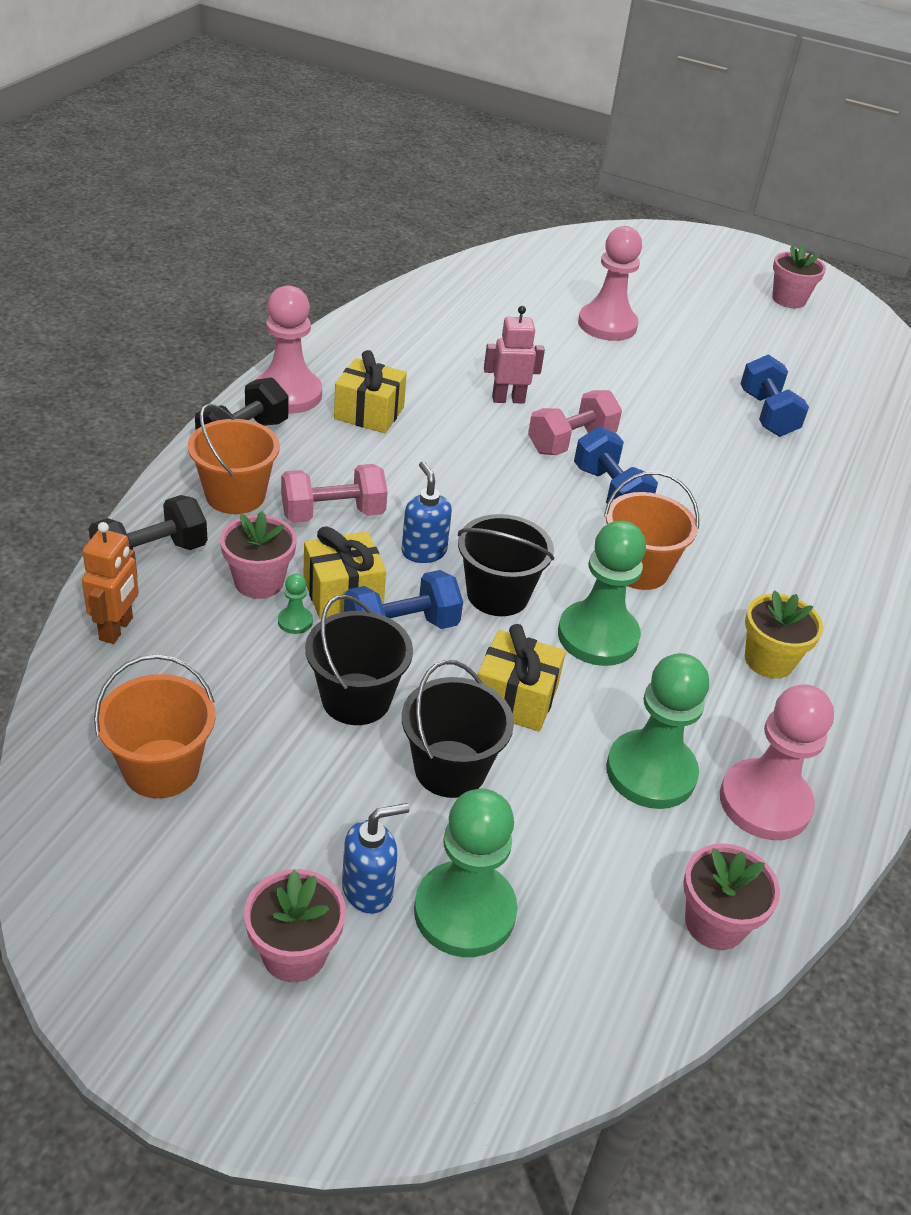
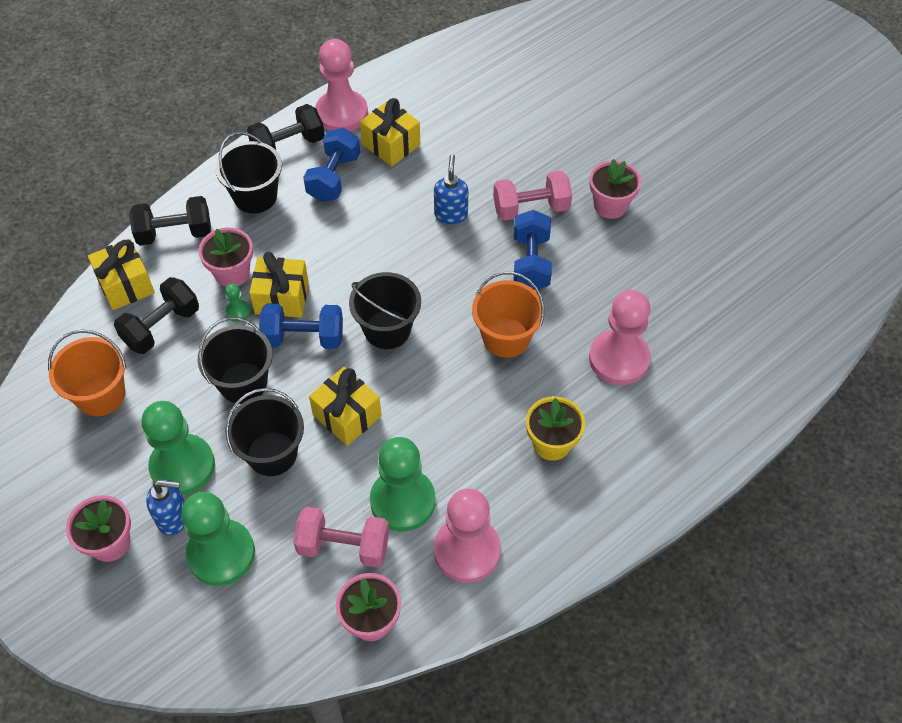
camera: 30 degrees right, 15 degrees up
(117, 629) = (125, 285): orange robot -> yellow gift
(200, 664) = (161, 327): none -> black dumbbell
(235, 495) = (255, 196): orange bucket -> black bucket
(333, 514) = (313, 230): pink dumbbell -> pink dumbbell (343, 546)
(423, 551) = (357, 278): blue soap dispenser -> blue soap dispenser (451, 214)
(508, 399) = (507, 155): pink robot -> none
(598, 636) = (437, 384): green pawn -> green pawn (182, 466)
(607, 325) = (641, 96): pink pawn -> pink pawn (619, 359)
(767, 414) = (719, 220): blue dumbbell -> blue dumbbell (334, 177)
(788, 299) = (834, 100): pink flower pot -> pink flower pot (610, 205)

